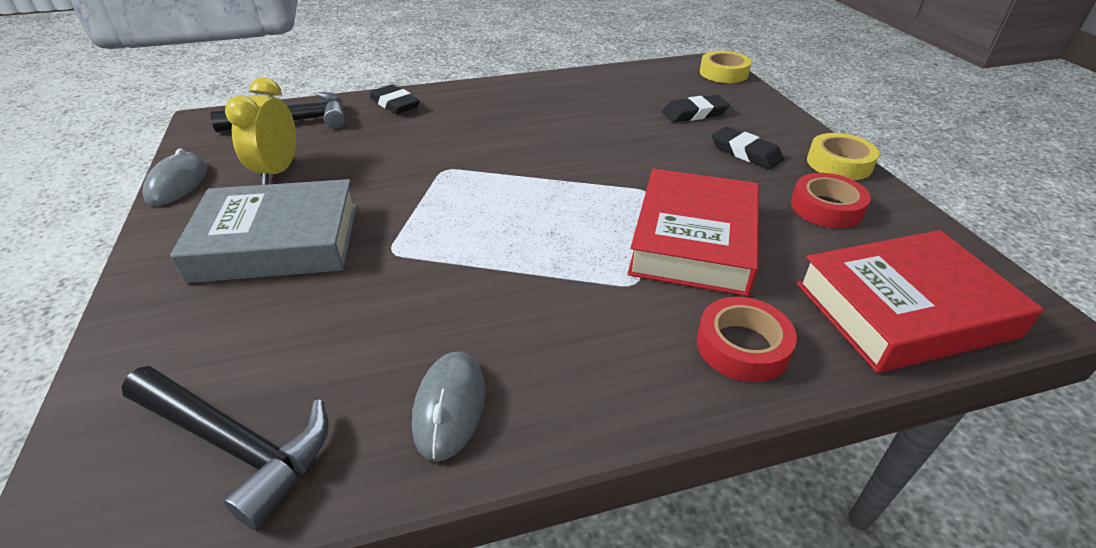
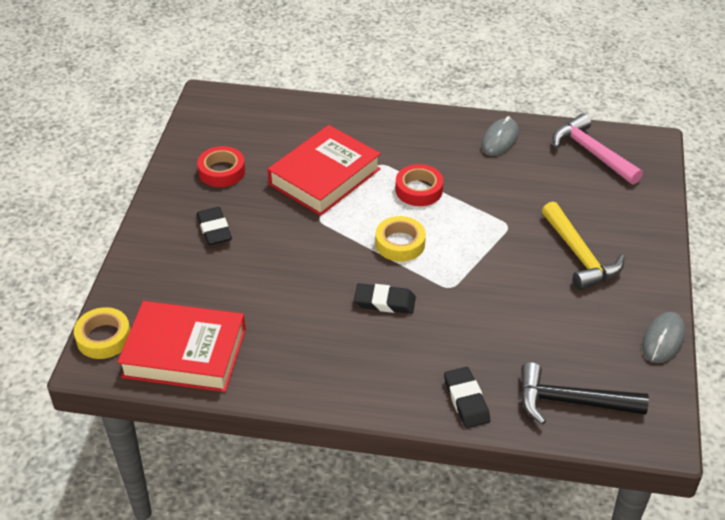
camera: 155 degrees left, 5 degrees up
(235, 444) = (591, 153): black hammer -> pink hammer
(277, 241) = (579, 255): grey book -> yellow hammer
(278, 171) = (583, 328): yellow clock -> none
(694, 113) = (201, 286): black eraser -> black eraser (384, 302)
(742, 346) = (356, 123): red tape -> red tape (419, 190)
(839, 163) = (164, 198): yellow tape -> yellow tape (400, 243)
(903, 309) = (263, 113): red book -> red book (184, 353)

